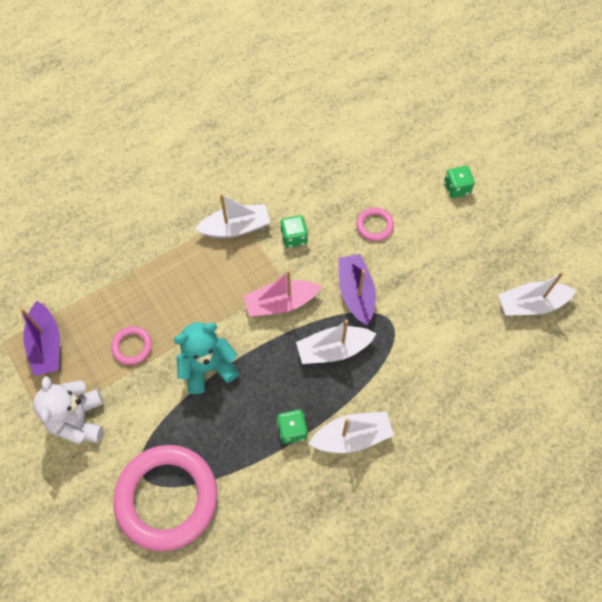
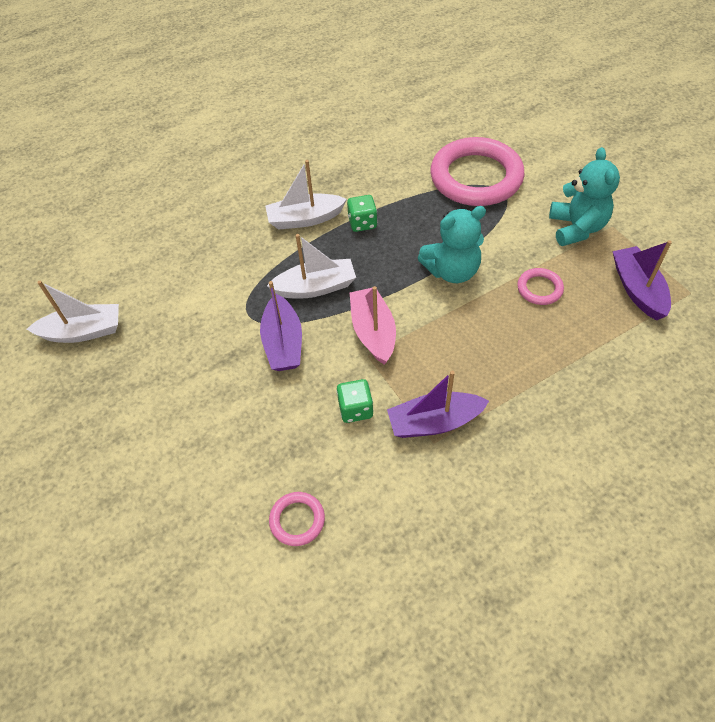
camera: 175 degrees left, 10 degrees down
(79, 420) = (576, 228): white teddy bear -> turquoise teddy bear
(236, 228) = (434, 422): white boat -> purple boat
(281, 303) = (373, 332): pink boat -> pink boat turned 90 degrees counterclockwise
(374, 225) = (246, 424): pink ring -> pink ring (297, 520)
(456, 188) = (119, 479): green dice -> none

